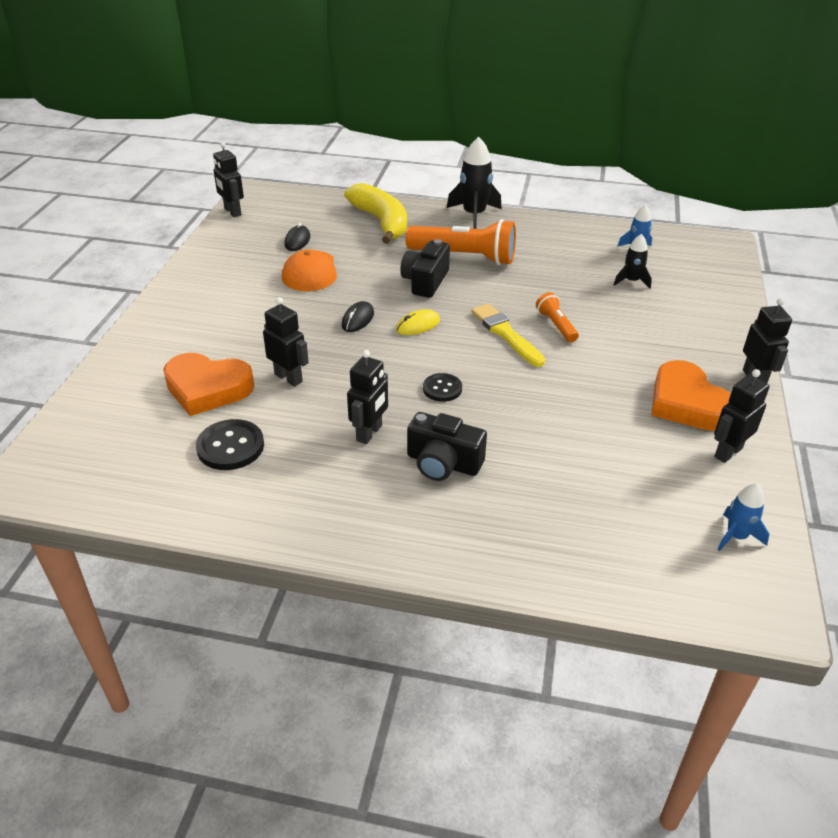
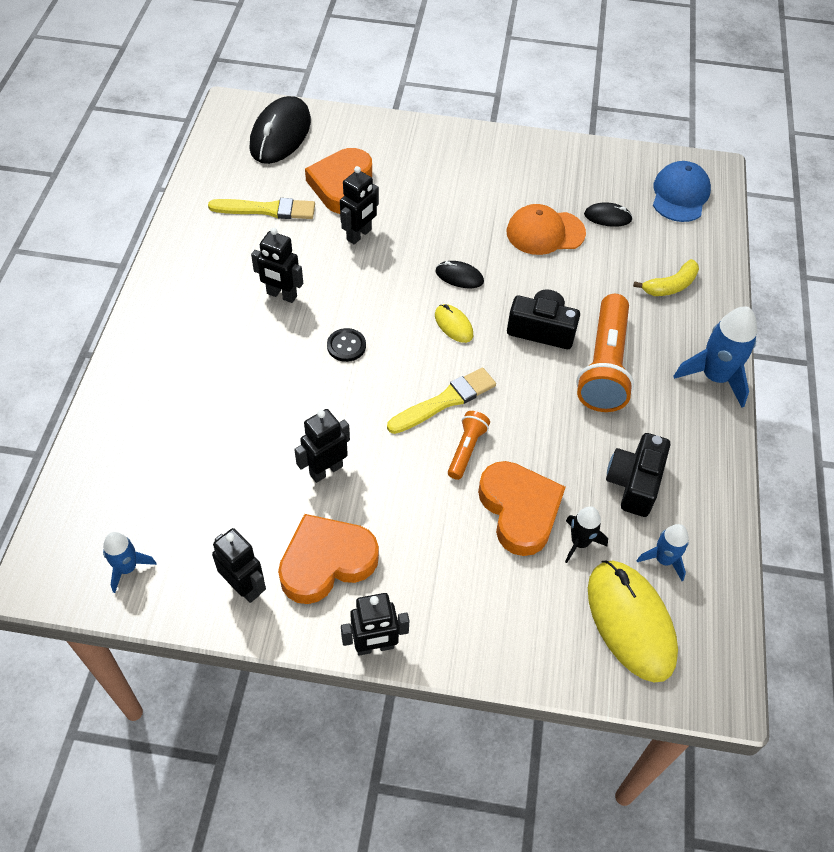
camera: 85 degrees right, 15 degrees up
(96, 437) = (280, 134): none -> black mouse
(230, 447) = (266, 210): black button -> yellow brush
(232, 212) = (658, 159): black robot -> black robot (326, 470)
(279, 207) = (680, 195): none -> blue cap
(381, 222) = (670, 286): yellow banana -> yellow banana, size x0.55
(443, 463) = (240, 347): black camera -> black camera (634, 483)
(474, 215) = (715, 377): black rocket -> blue rocket
(556, 325) = (466, 450): orange flashlight -> orange flashlight turned 45 degrees counterclockwise
(610, 304) = (519, 510): none -> orange heart
(689, 267) = (630, 621): none -> yellow mouse

